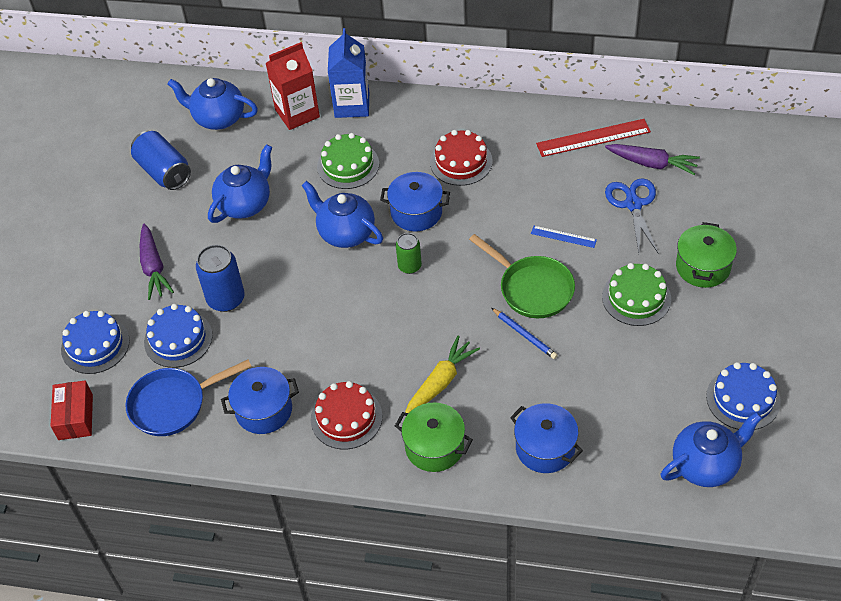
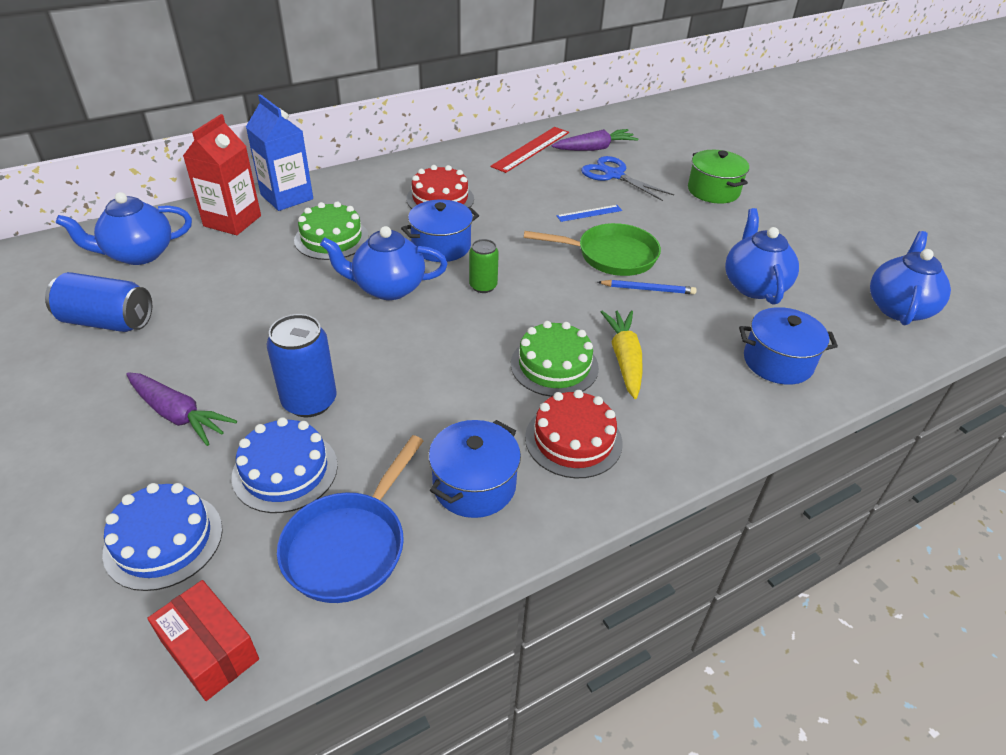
camera: 45 degrees left, 10 degrees down
(245, 204) = (245, 310): blue teapot -> blue teapot (754, 286)
(434, 447) = (689, 415): green pot -> none
(636, 298) = (696, 227): green cake -> green cake (554, 365)
(743, 399) = (855, 254): blue cake -> none

